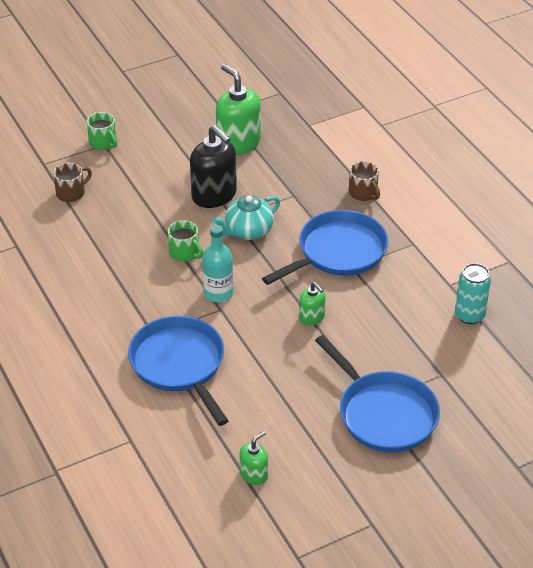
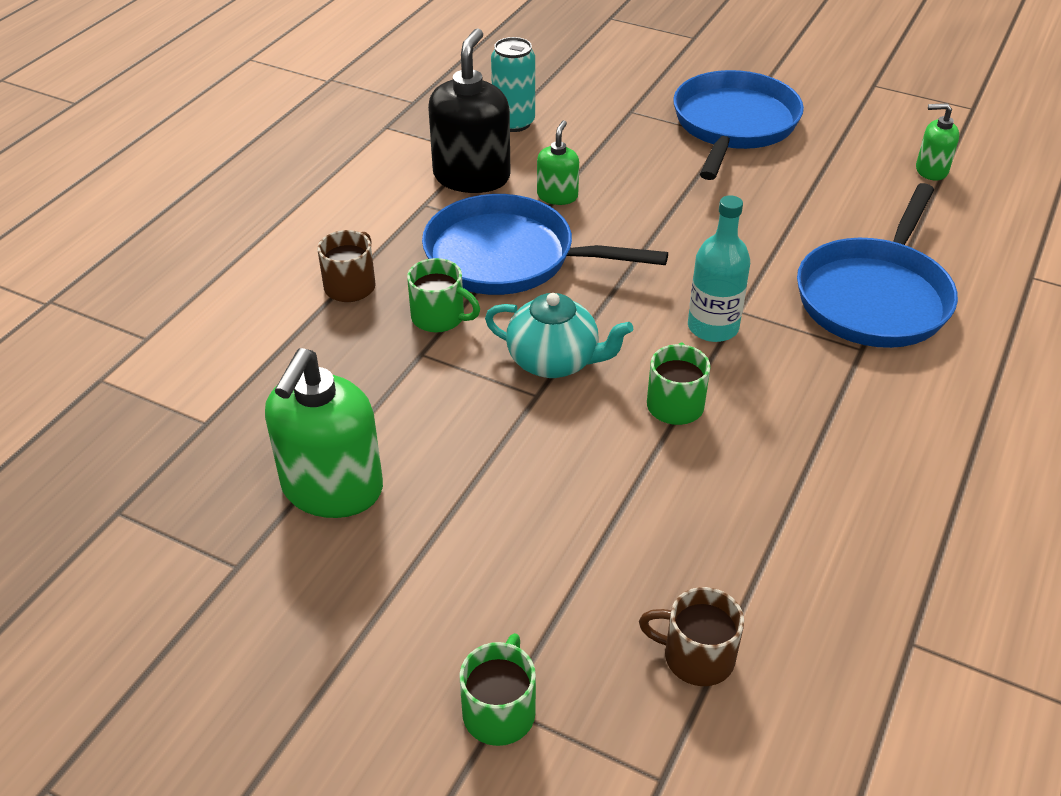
camera: 125 degrees left, 0 degrees up
(214, 195) = (506, 444): black soap dispenser -> black soap dispenser (472, 177)
(312, 317) = (656, 228): green soap dispenser -> green soap dispenser (557, 196)
(313, 210) = (439, 317): none -> green mug

